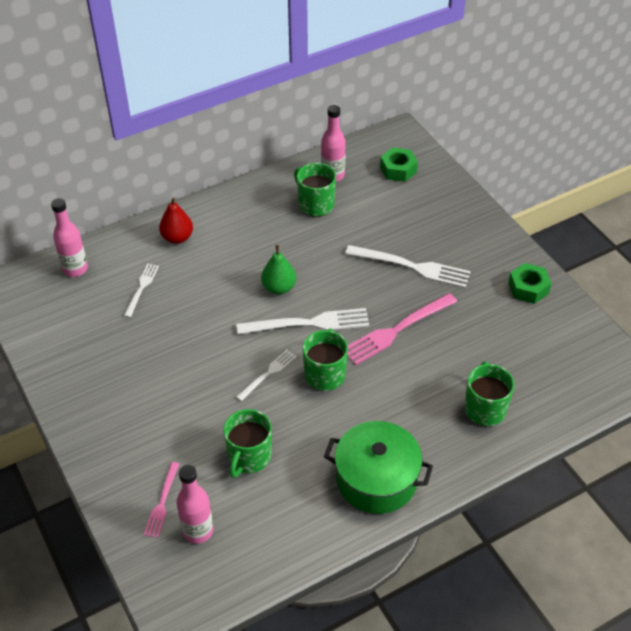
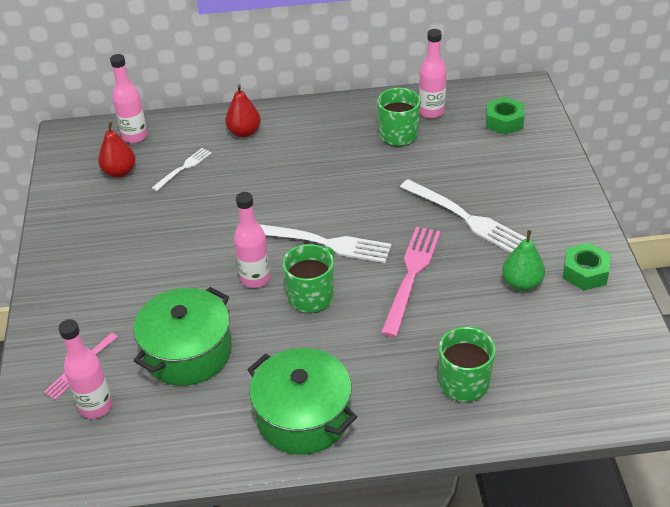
camera: 25 degrees right, 5 degrees down
(83, 308) = (120, 172): none -> red pear
(249, 457) = (188, 352): green mug -> green pot
(268, 373) = (255, 279): white fork -> pink bottle
(279, 287) = (314, 202): green pear -> green pear (521, 283)
(396, 331) = (411, 275): pink fork -> pink fork turned 120 degrees clockwise

